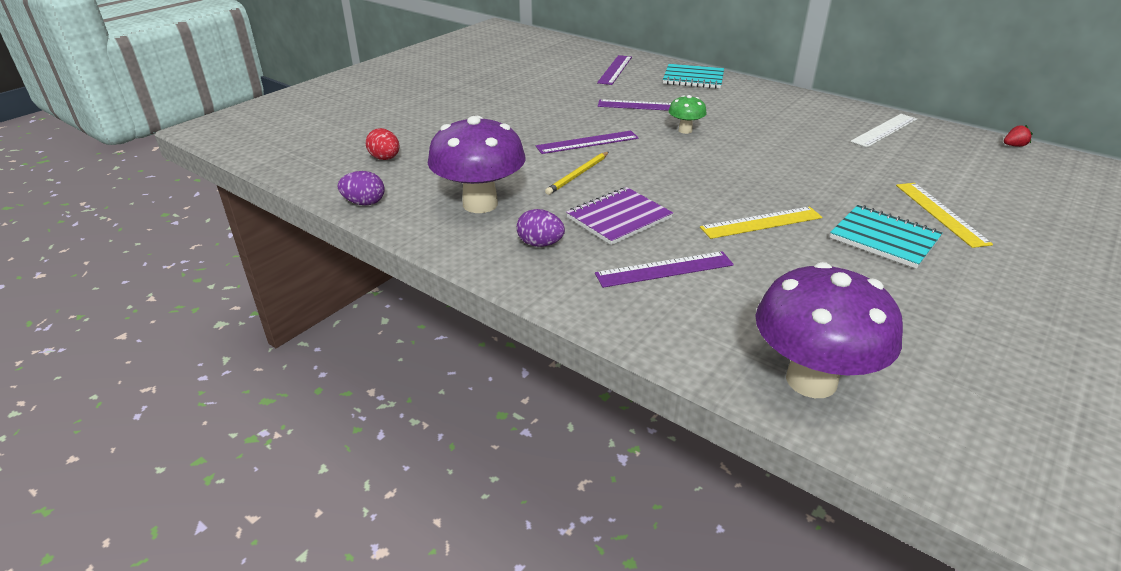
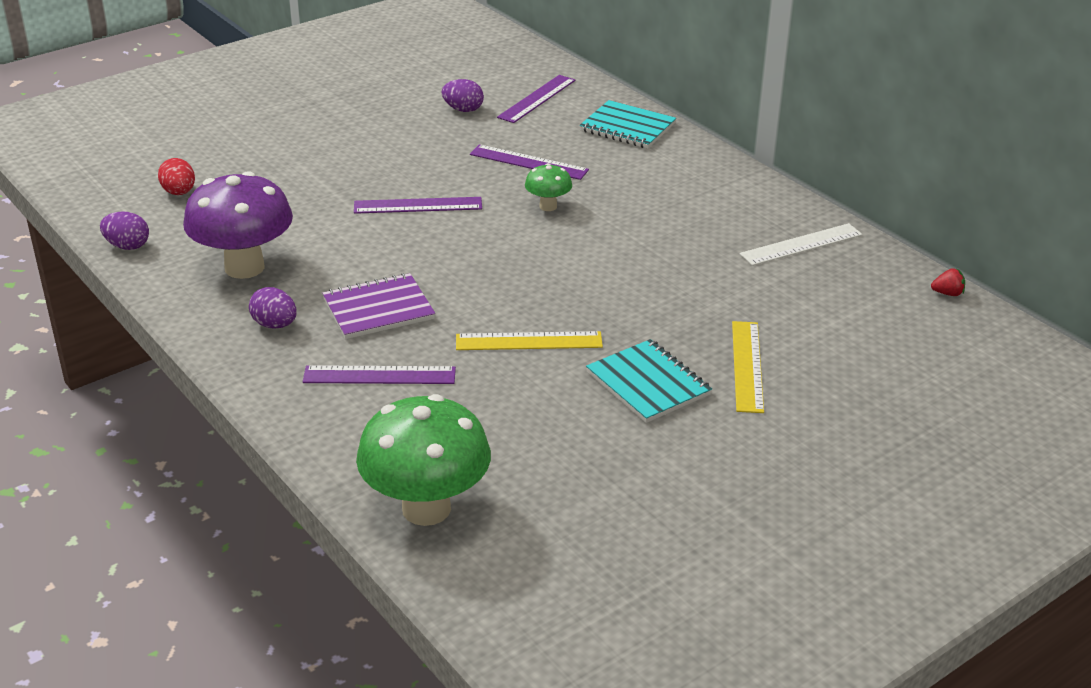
camera: 15 degrees right, 0 degrees up
(568, 81) = (463, 109): none -> purple egg
(578, 175) = (374, 248): yellow pencil -> none
(811, 380) = (426, 508): purple mushroom -> green mushroom

